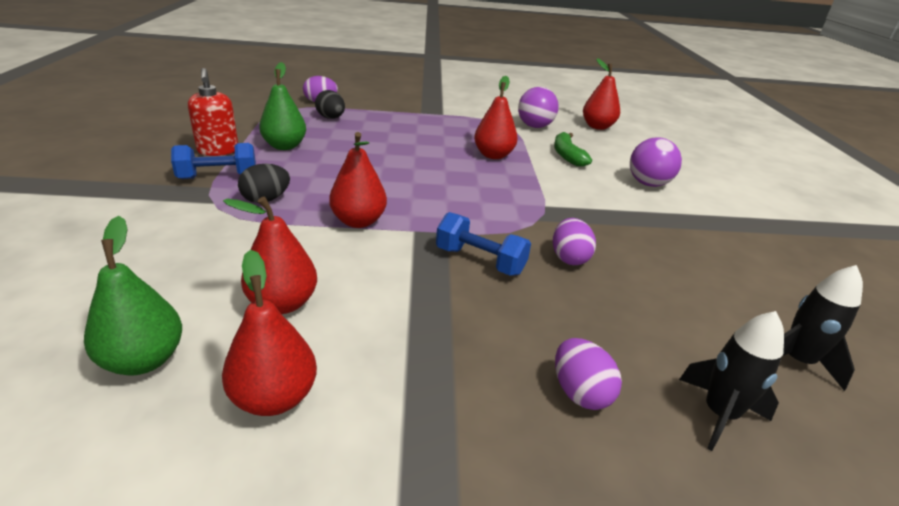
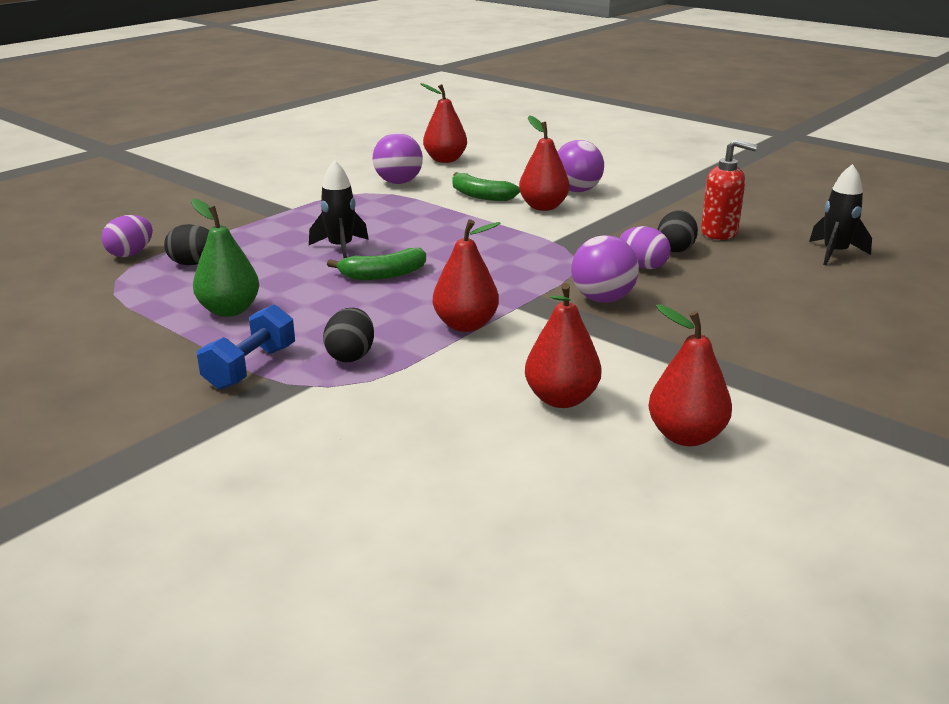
camera: 45 degrees left, 5 degrees down
(144, 360) = (572, 482): green pear -> none
(218, 151) = (174, 350): red soap dispenser -> red soap dispenser (719, 233)
(394, 169) = (383, 275): none -> green banana
(480, 261) = (602, 299): blue dumbbell -> purple ball
(493, 155) = (429, 223): red pear -> red pear (543, 207)
(580, 392) = (794, 328): purple egg -> none
(629, 262) = (675, 249): none -> black egg
(719, 414) = (854, 297): black rocket -> black rocket (341, 248)

